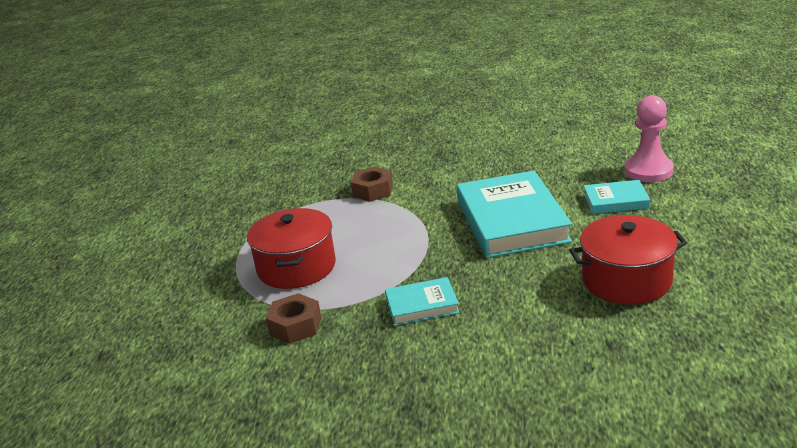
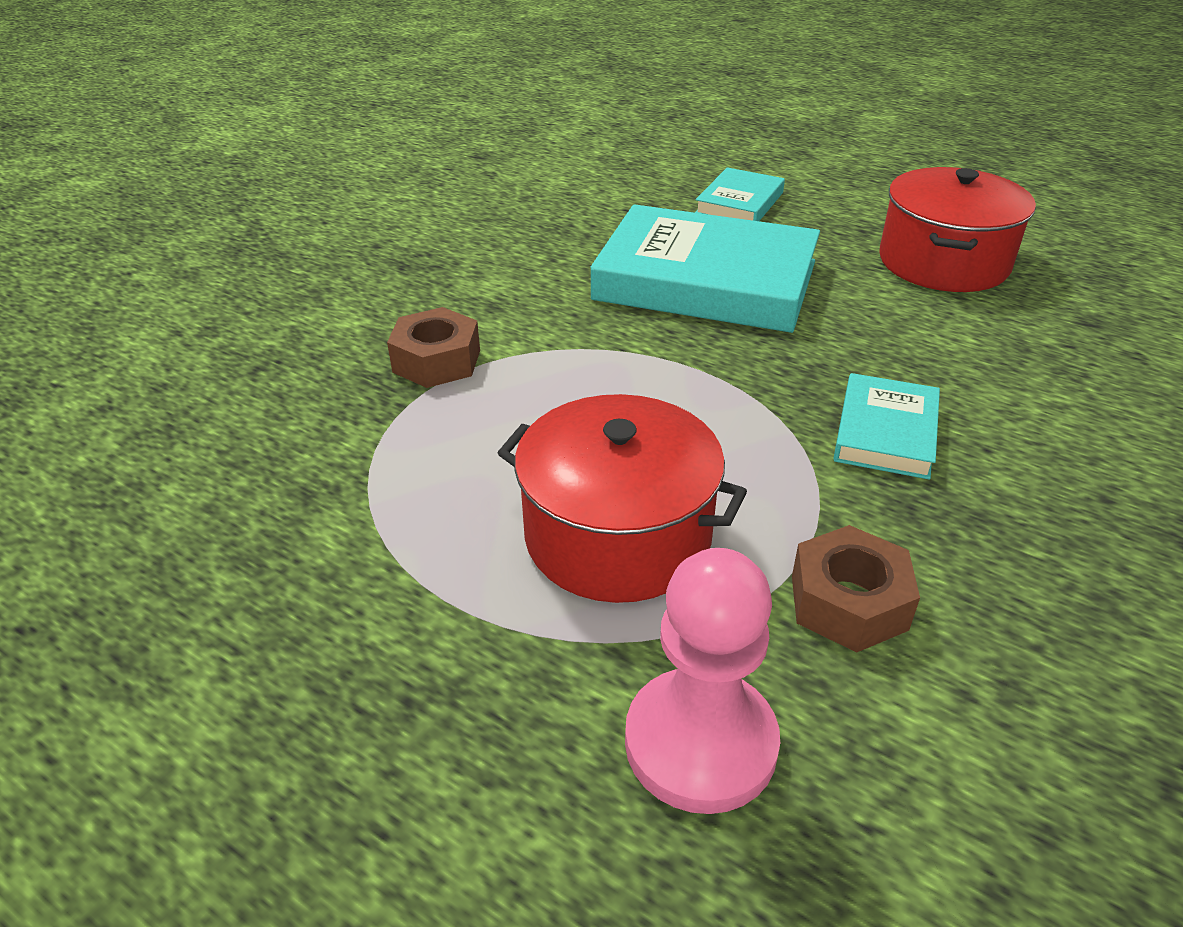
camera: 65 degrees left, 10 degrees up
(648, 171) = (689, 162): pink pawn -> pink pawn (700, 743)

